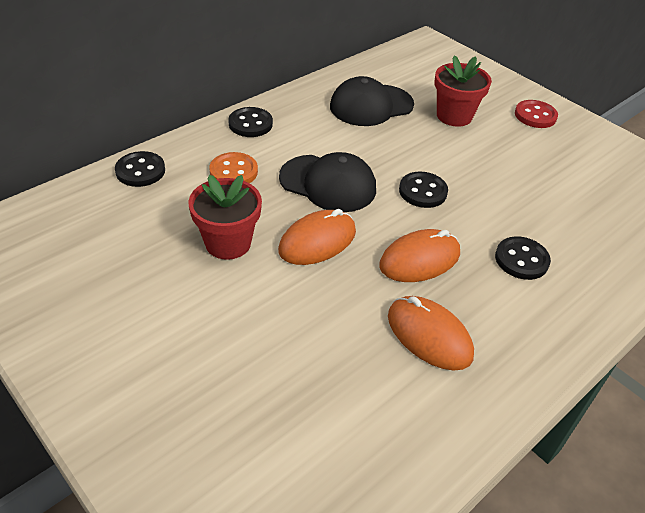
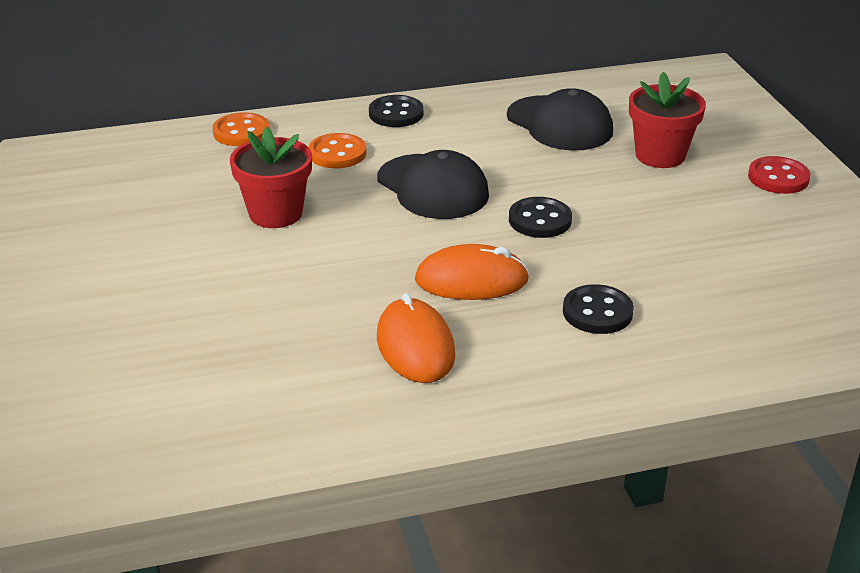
camera: 30 degrees right, 10 degrees down
(140, 171) = (241, 132): black button -> orange button
(317, 241) = (371, 235): orange mouse -> none
(371, 105) = (559, 124): black cap -> black cap turned 135 degrees counterclockwise

